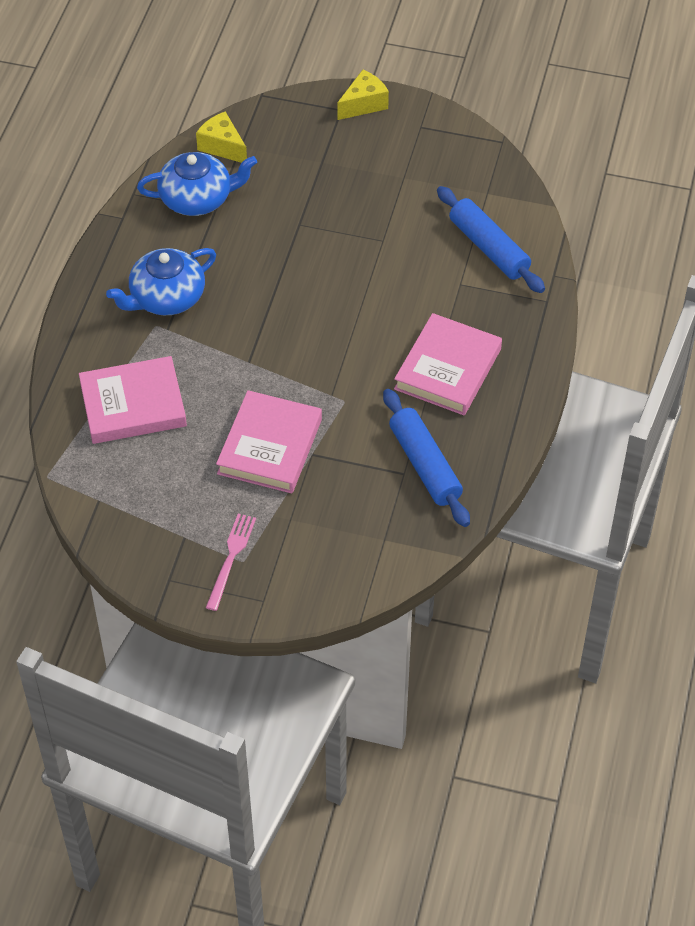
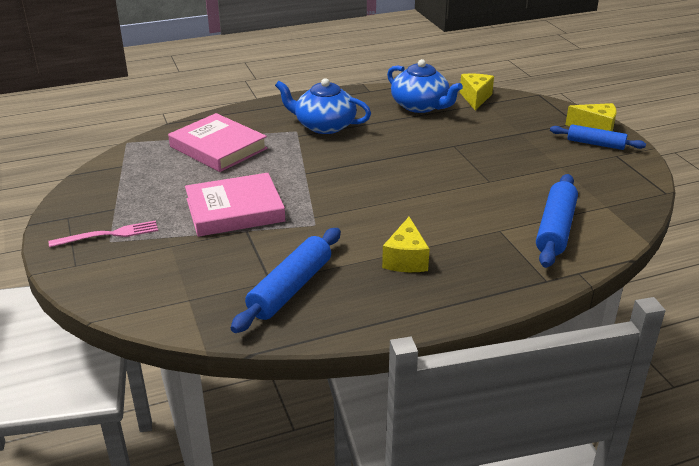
camera: 55 degrees right, 20 degrees down
(389, 125) = (595, 144): none -> blue rolling pin
(448, 369) = (405, 259): pink book -> yellow cheese

